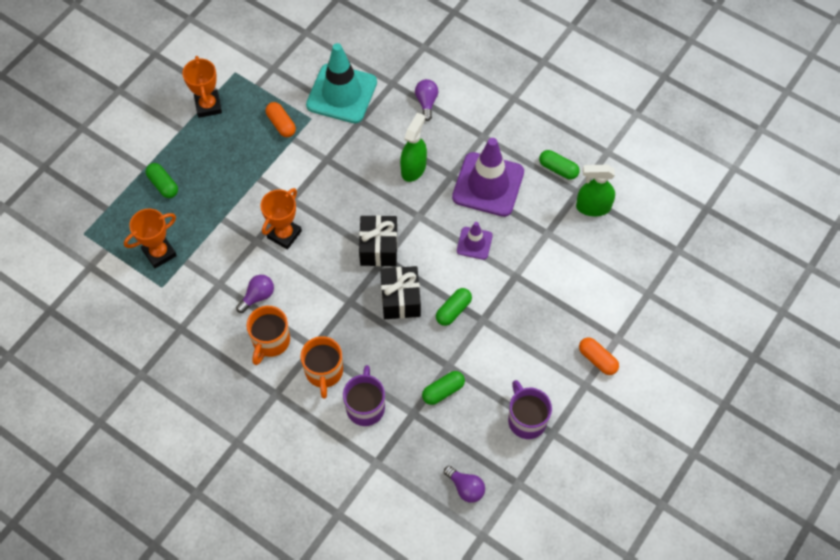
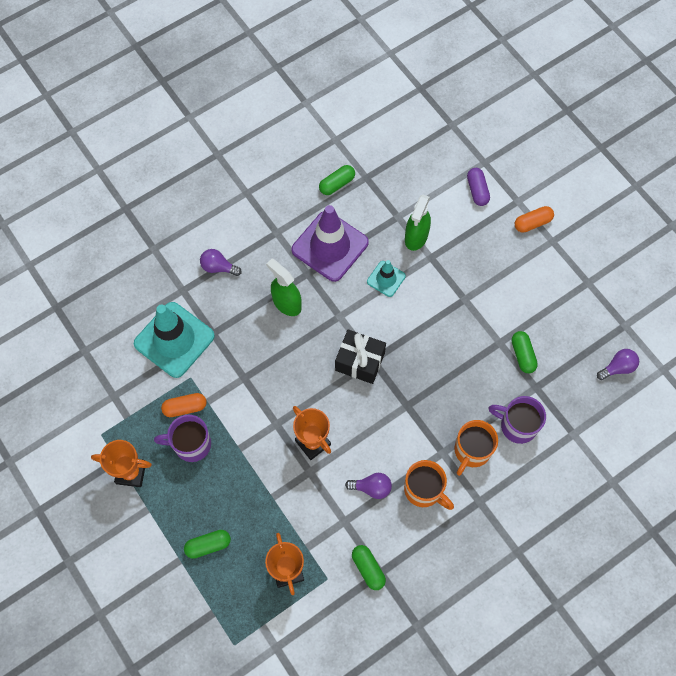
camera: 70 degrees left, 5 degrees up
(258, 296) = (371, 488): purple light bulb -> purple light bulb turned 120 degrees clockwise
(324, 372) = (471, 451): orange mug -> orange mug turned 105 degrees clockwise
(400, 299) = (420, 360): black gift -> none
(453, 310) = (447, 319): green capsule -> green capsule (368, 568)
(474, 243) = (386, 279): purple traffic cone -> turquoise traffic cone
(526, 419) = (570, 297): purple mug -> purple mug (191, 444)
(593, 207) = (386, 171): green spray bottle -> green spray bottle (416, 237)
(610, 296) = (477, 191): none -> purple capsule

